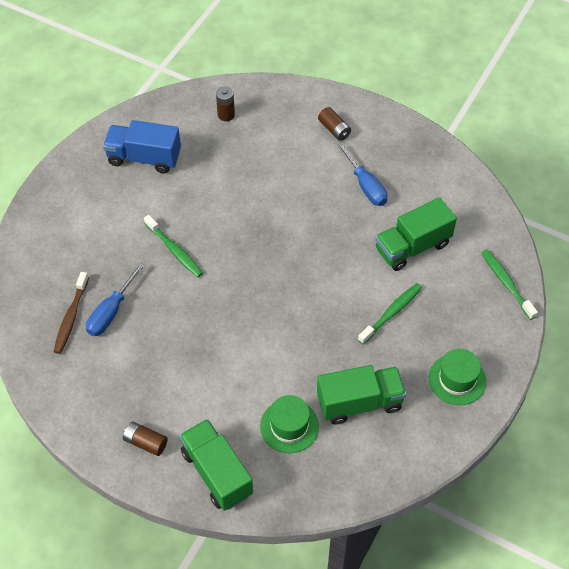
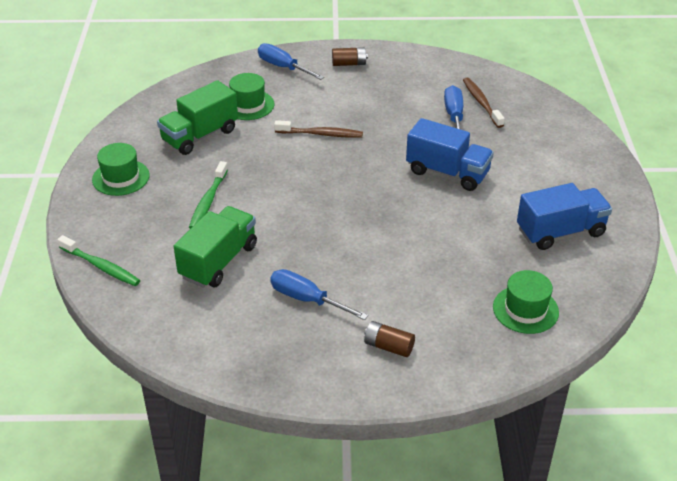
camera: 150 degrees right, 15 degrees down
(174, 250) = (447, 172): green toothbrush -> blue truck
(217, 473) = (283, 67): green truck -> blue screwdriver
(226, 115) = (525, 309): brown battery -> green hat
(246, 348) = (321, 134): none -> brown toothbrush

